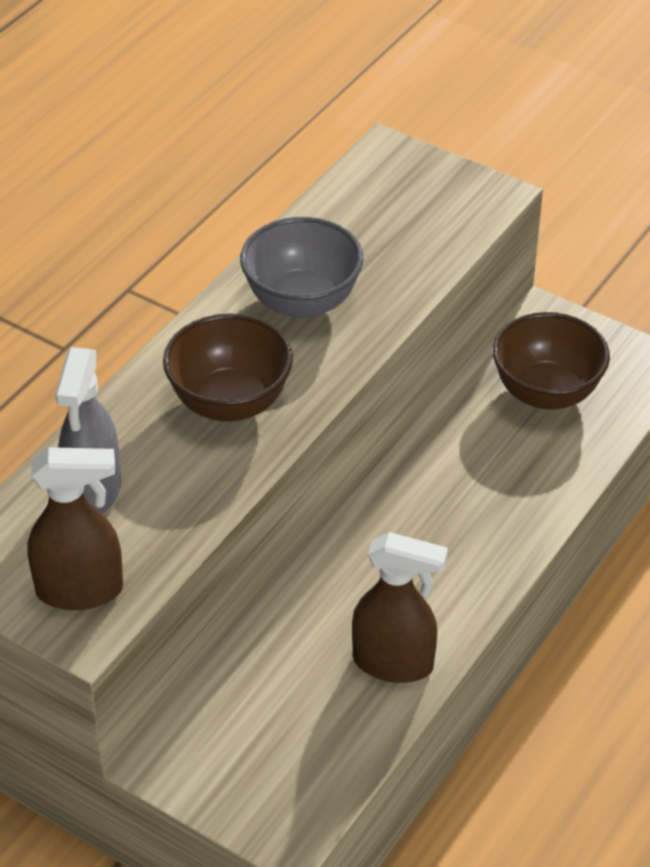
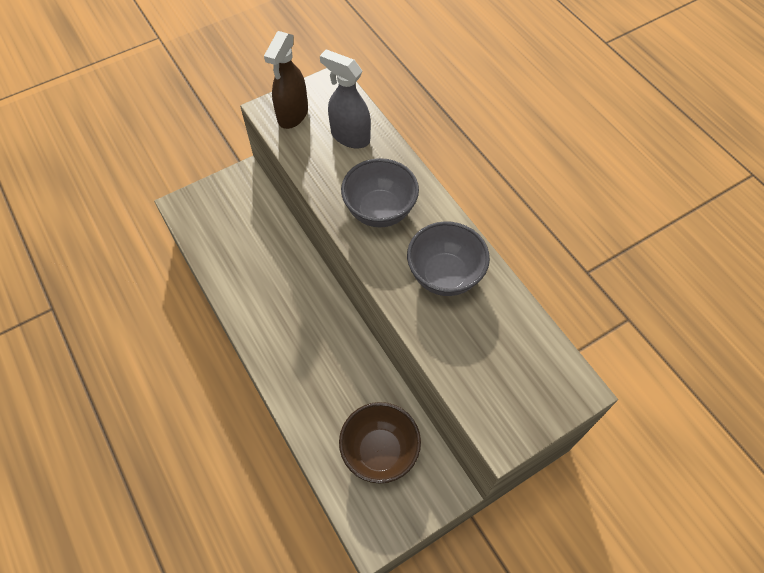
camera: 115 degrees right, 15 degrees up
(230, 403) = (380, 211): brown bowl -> grey bowl
(394, 663) = (239, 281): brown spray bottle -> none

